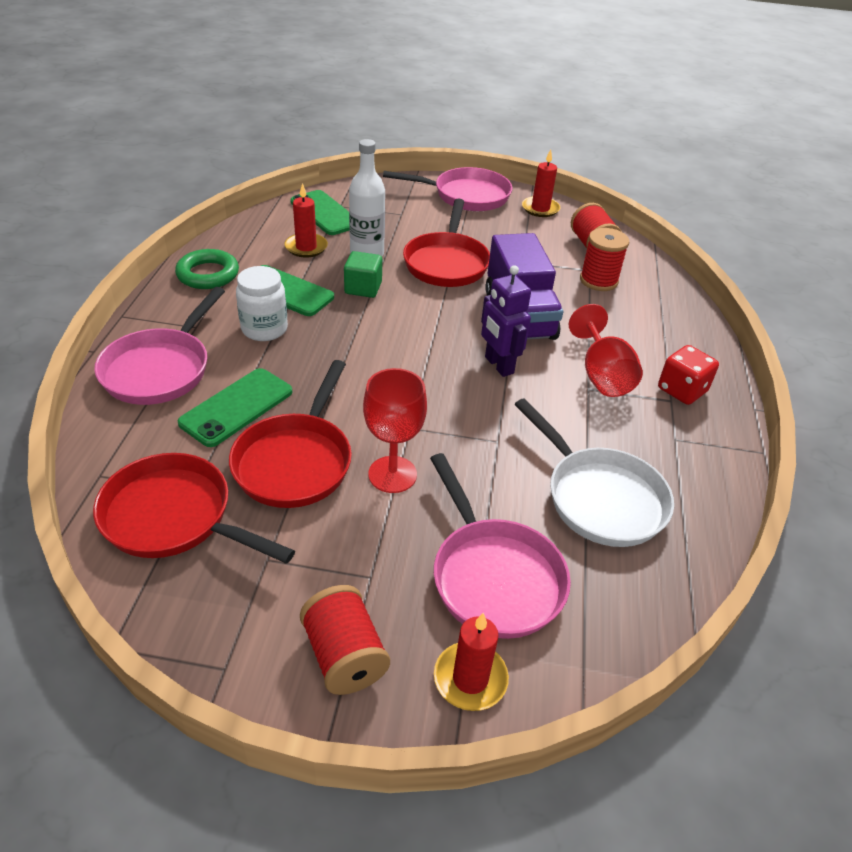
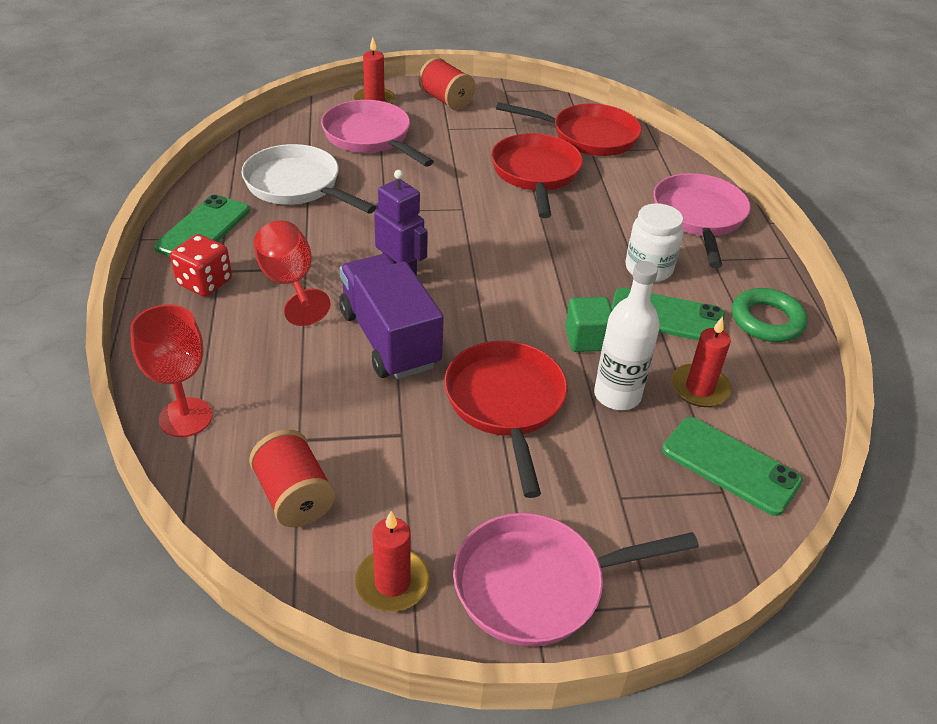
camera: 165 degrees right, 0 degrees up
(236, 407) = (609, 200): green phone -> green phone (203, 229)
(392, 474) = (460, 177): red goblet -> red goblet (185, 417)
(598, 280) = (287, 420): red spool -> none

